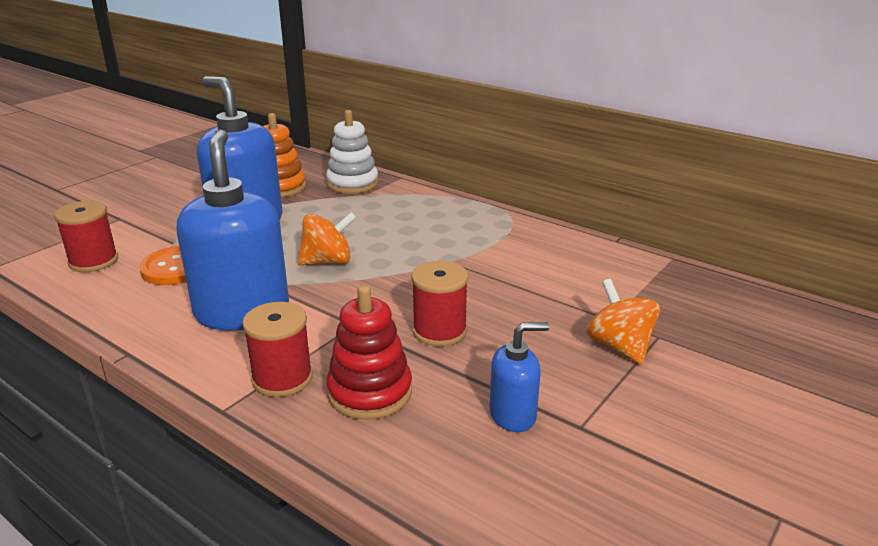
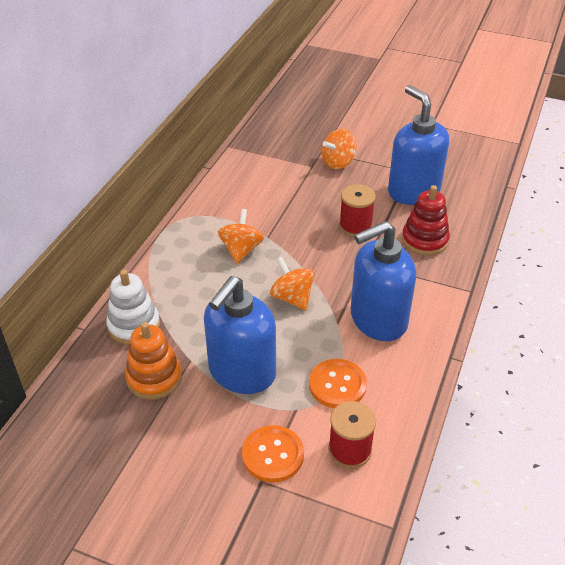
camera: 105 degrees left, 15 degrees up
(138, 226) = (273, 455): none -> orange button
(282, 378) = (433, 276): red spool -> none
(433, 242) = (241, 250): none -> orange spinning top
(513, 415) = (413, 191): blue soap dispenser -> blue soap dispenser, size x2.01

